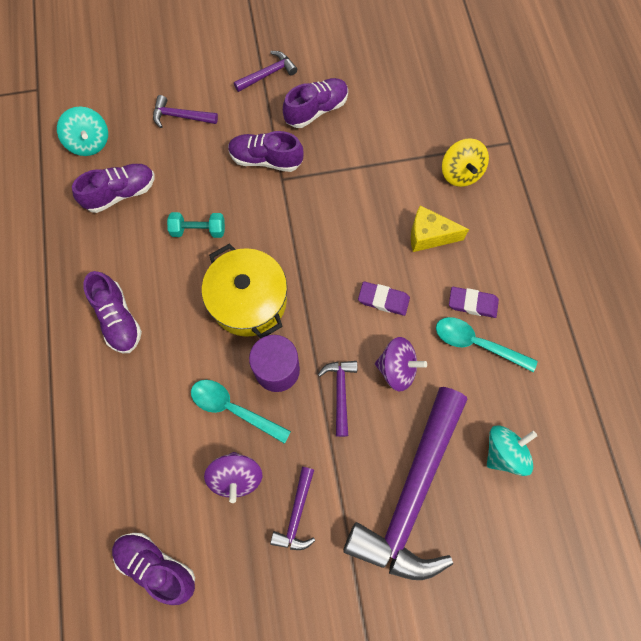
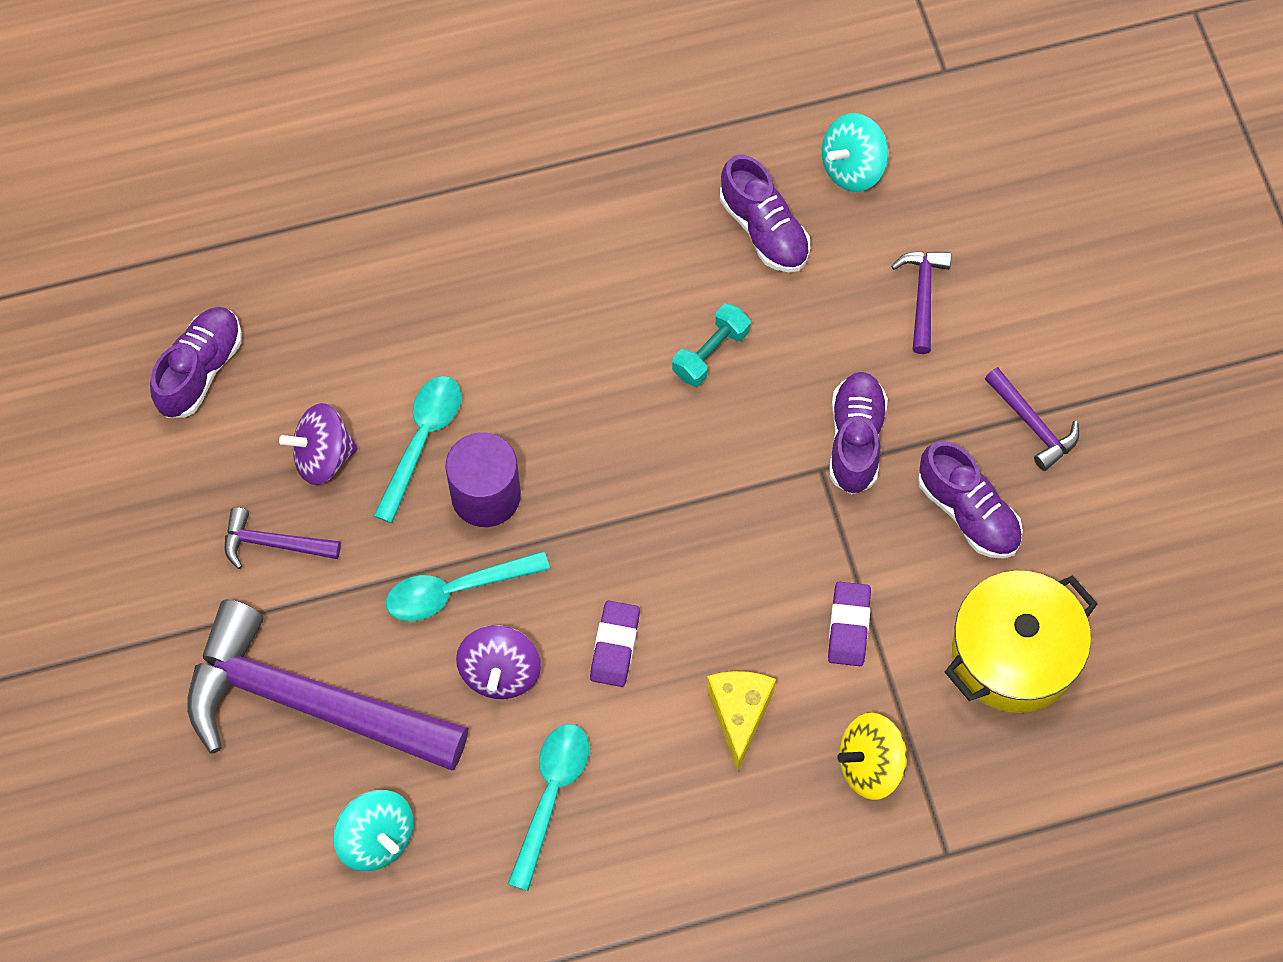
camera: 85 degrees right, 5 degrees down
(118, 319) = (550, 263): purple shoe -> none
(198, 230) = (710, 353): turquoise dumbbell -> turquoise dumbbell turned 45 degrees clockwise
(249, 301) = (595, 442): yellow pot -> yellow pot (1013, 654)
(340, 393) = (456, 590): purple hammer -> turquoise spoon
(472, 303) = (621, 788): purple eraser -> purple eraser (849, 626)

